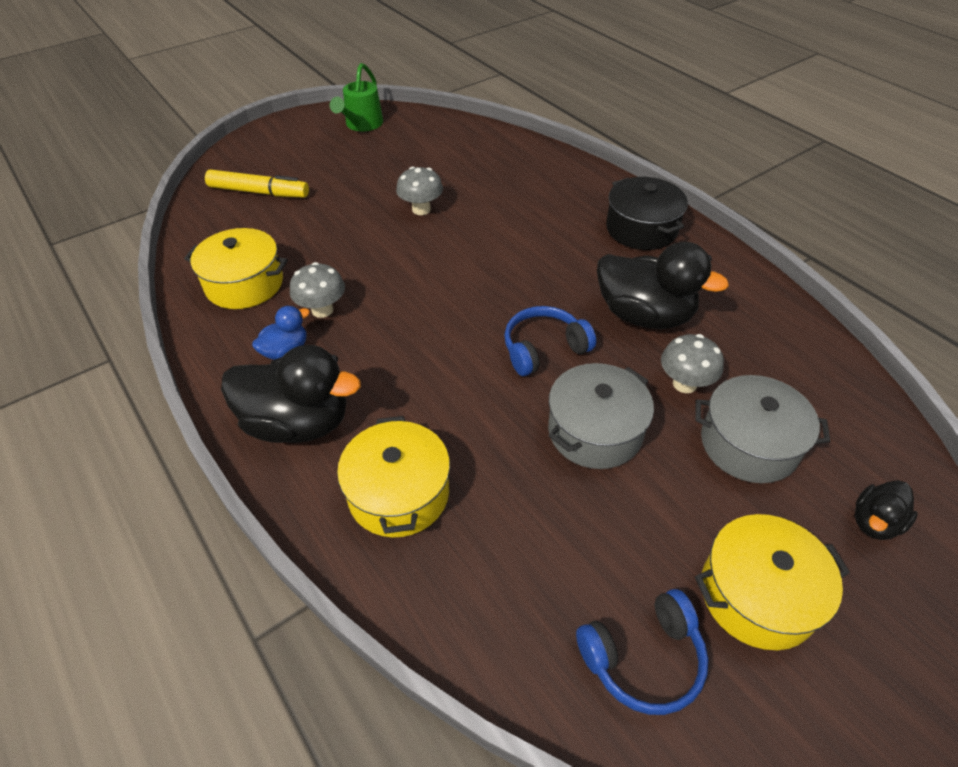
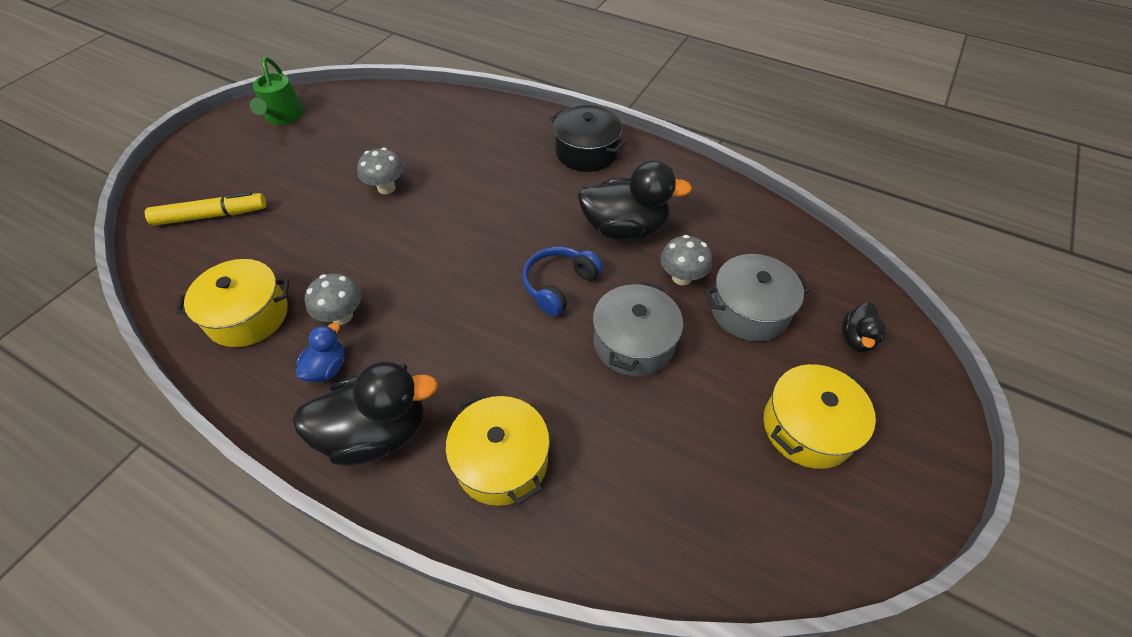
camera: 25 degrees left, 5 degrees up
(643, 658) = (755, 512): blue headphones -> none

